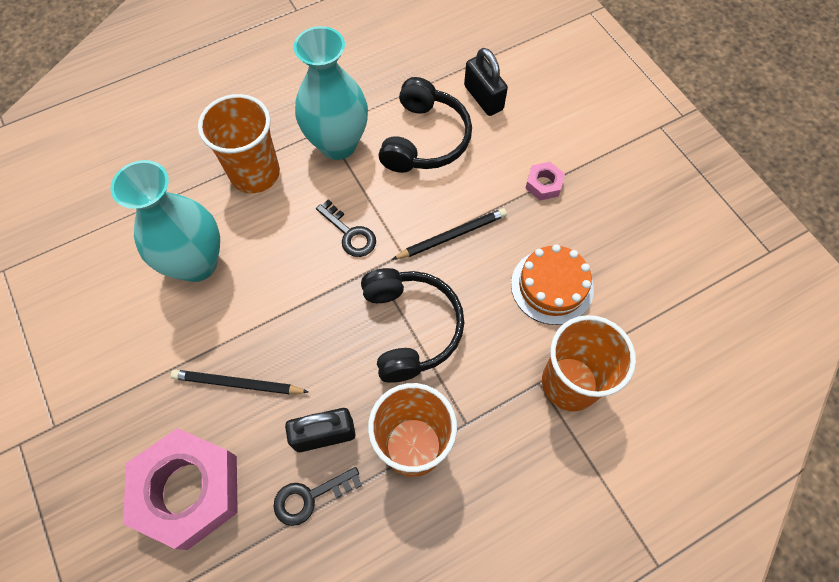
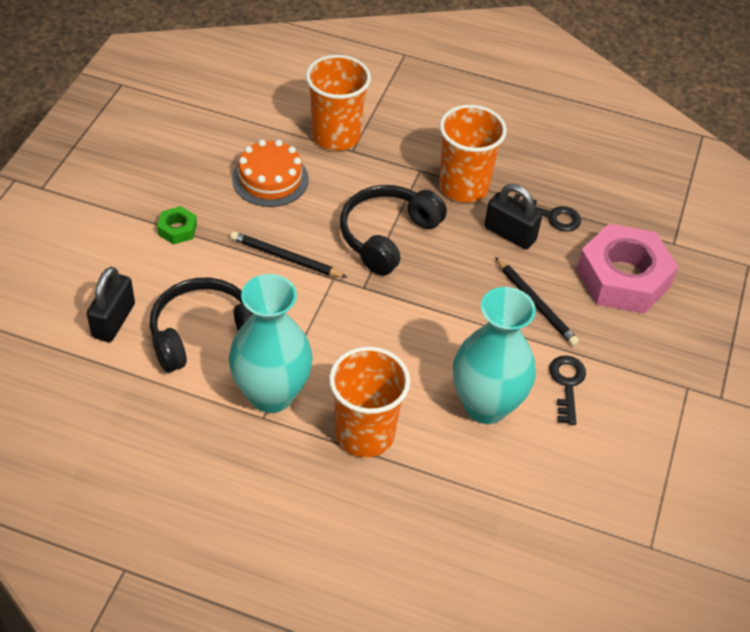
camera: 135 degrees left, 15 degrees down
(350, 233) = (351, 322): black key -> black key (567, 384)
(543, 184) = (177, 229): pink nut -> green nut

